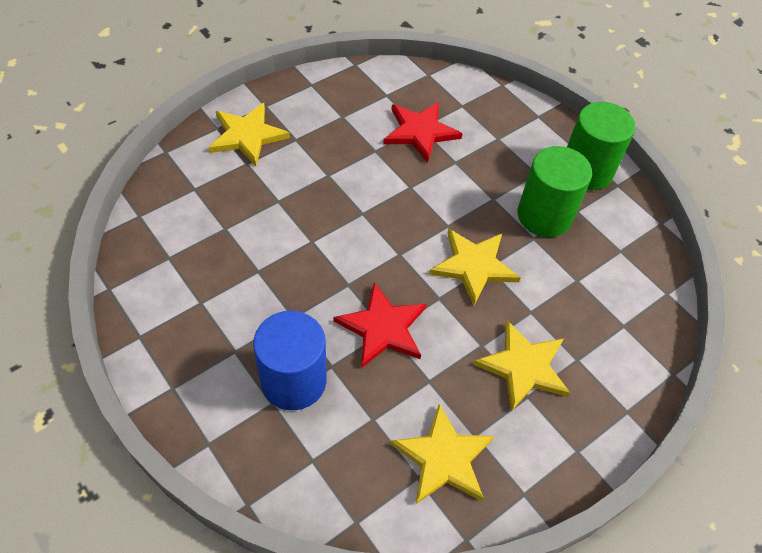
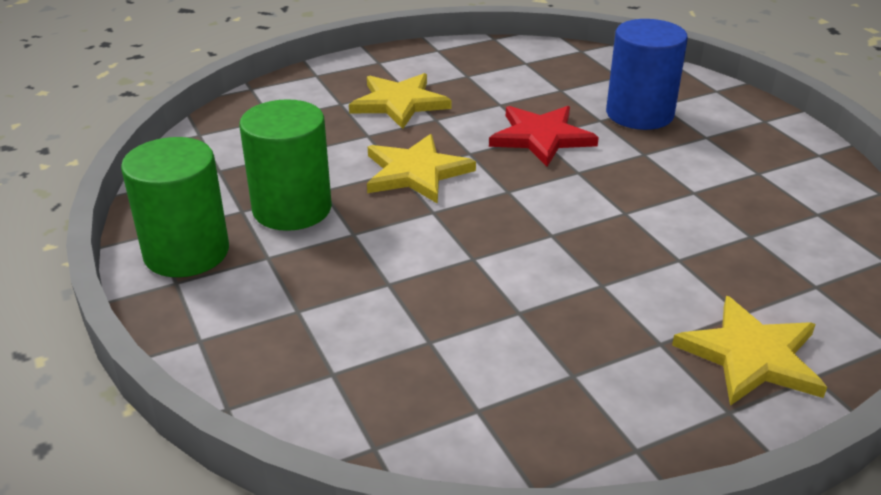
camera: 165 degrees left, 20 degrees down
(420, 132) = (432, 332): red star -> none
(443, 458) = (500, 67): yellow star -> none

